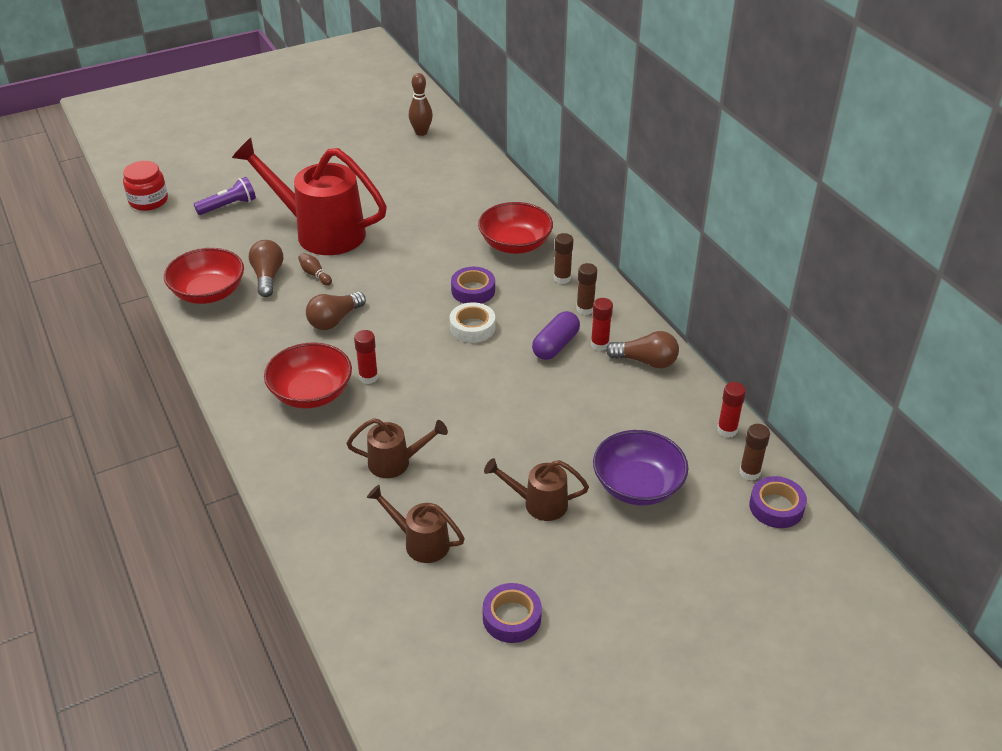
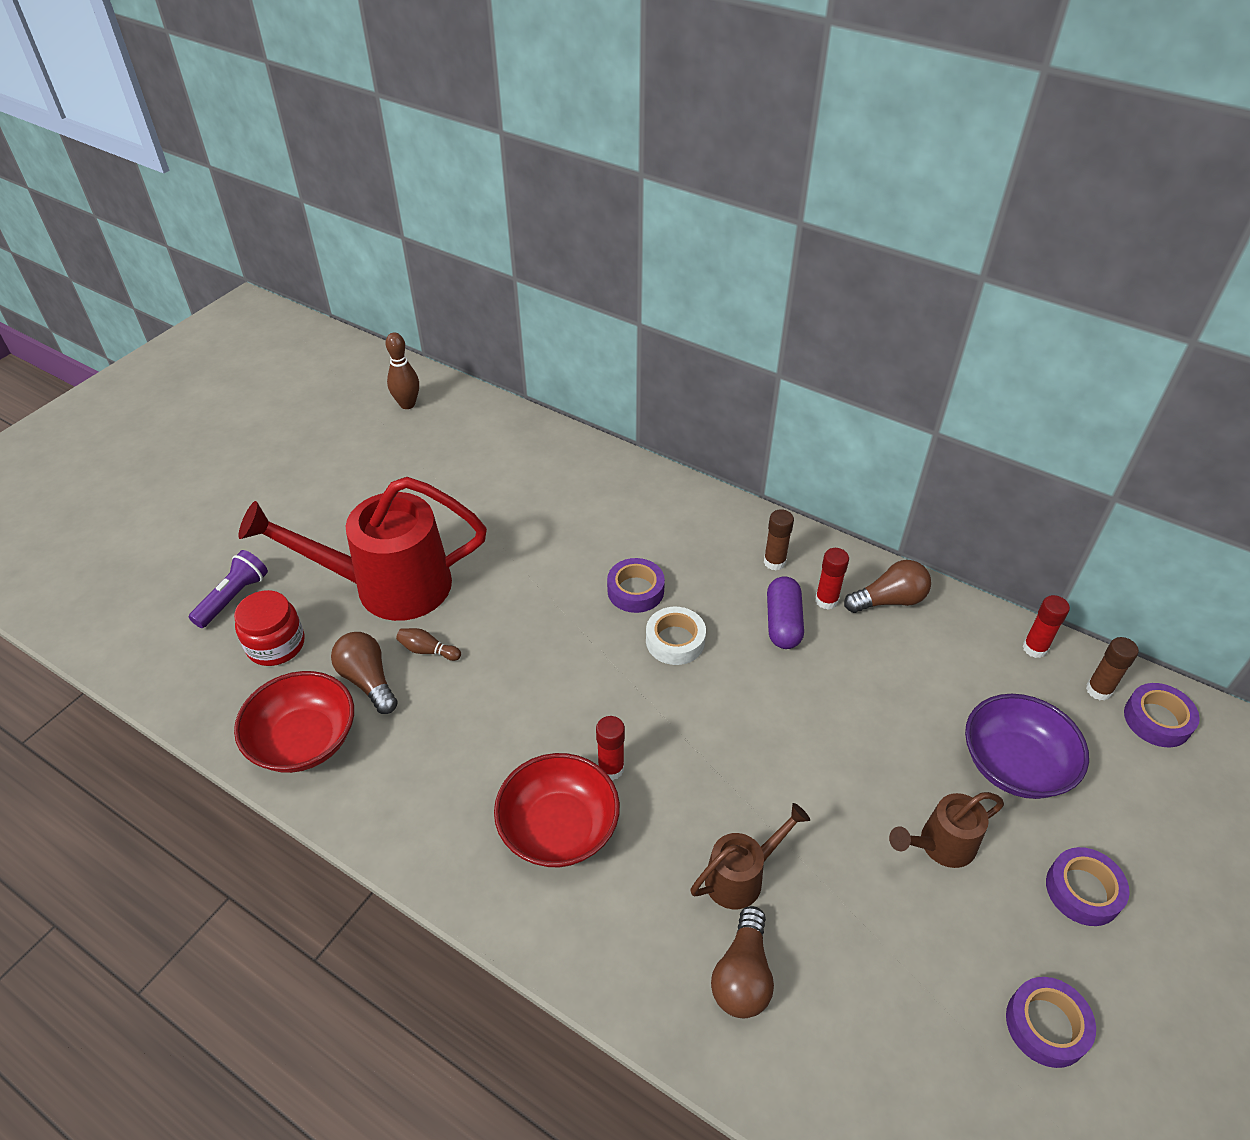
camera: 30 degrees left, 5 degrees up
(148, 201) = (109, 635): red jar -> red jar (276, 644)
(334, 320) = (504, 705): brown light bulb -> brown light bulb (742, 975)
(420, 542) = (863, 978): brown watering can -> none
(515, 244) = (633, 510): red bowl -> none
(562, 278) = (718, 533): brown glue stick -> none
(611, 568) = (1083, 891): none -> purple tape

